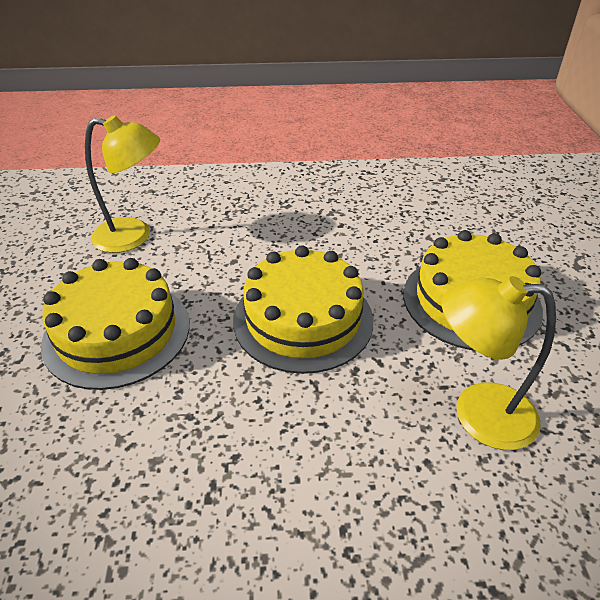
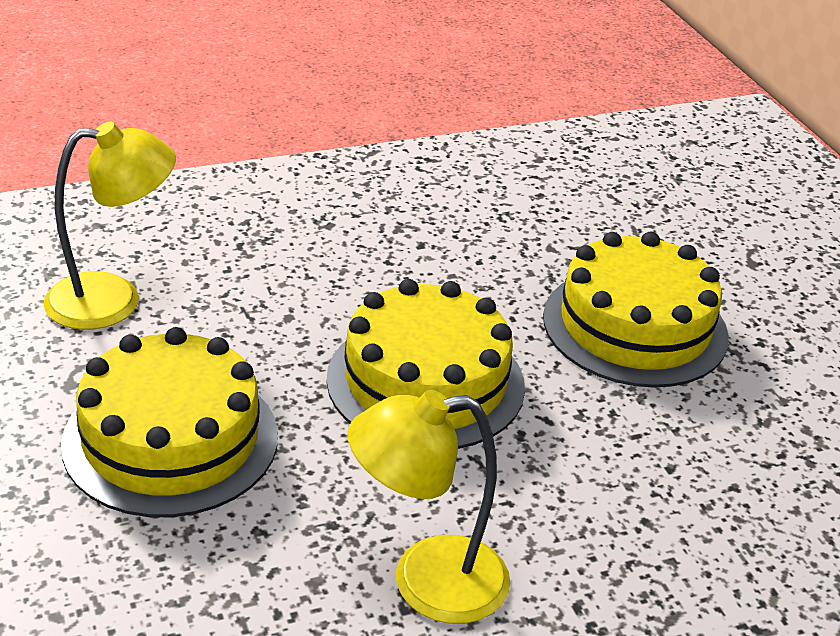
camera: 20 degrees left, 5 degrees down
(478, 413) = (685, 459): yellow lamp -> yellow lamp (426, 582)

